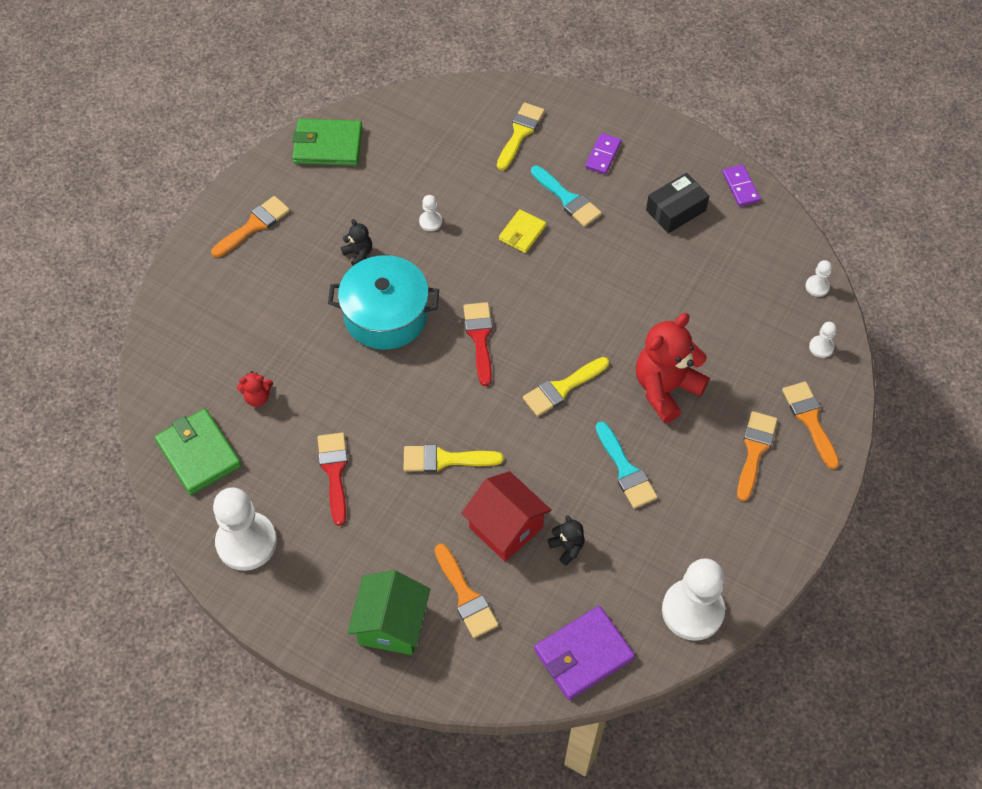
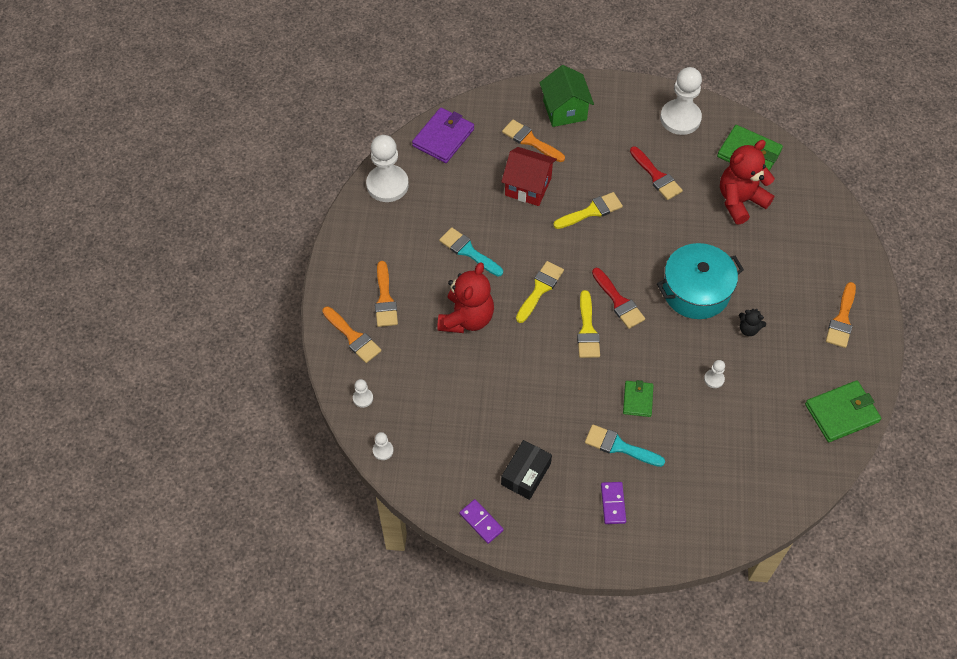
camera: 155 degrees right, 0 degrees up
(257, 397) = (740, 201): red teddy bear -> red teddy bear, size x2.18
(520, 133) = (695, 495): yellow brush -> yellow brush (587, 329)
(522, 233) = (638, 400): yellow wallet -> green wallet
(567, 547) = (483, 190): black teddy bear -> none

